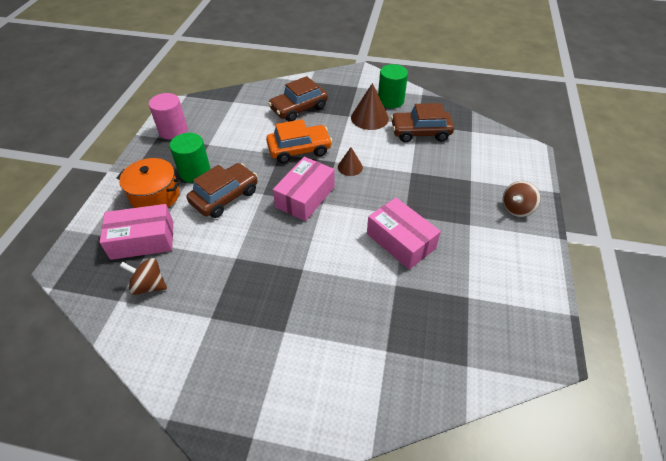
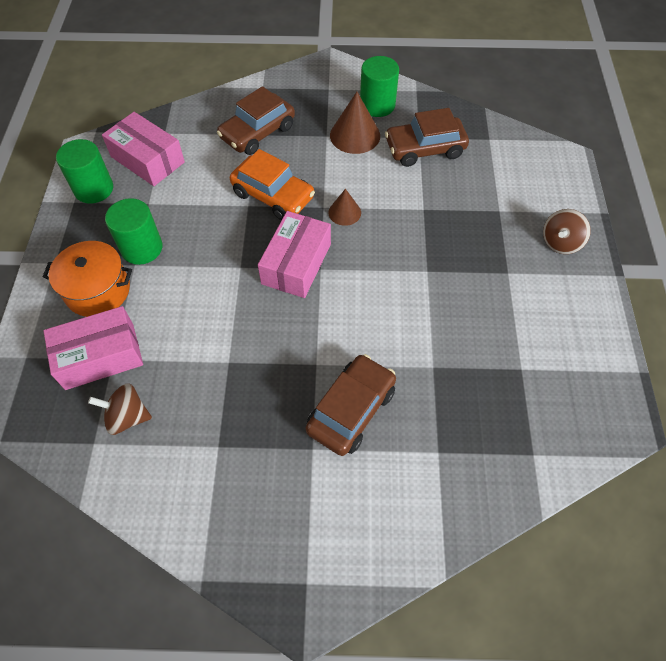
camera: 10 degrees left, 10 degrees up
(173, 131) = (94, 189): pink cylinder -> green cylinder
(225, 197) = (192, 278): brown car -> brown car (351, 410)
(299, 150) = (273, 195): orange car -> orange car turned 60 degrees clockwise
(400, 241) = (428, 308): pink box -> pink box (147, 159)

